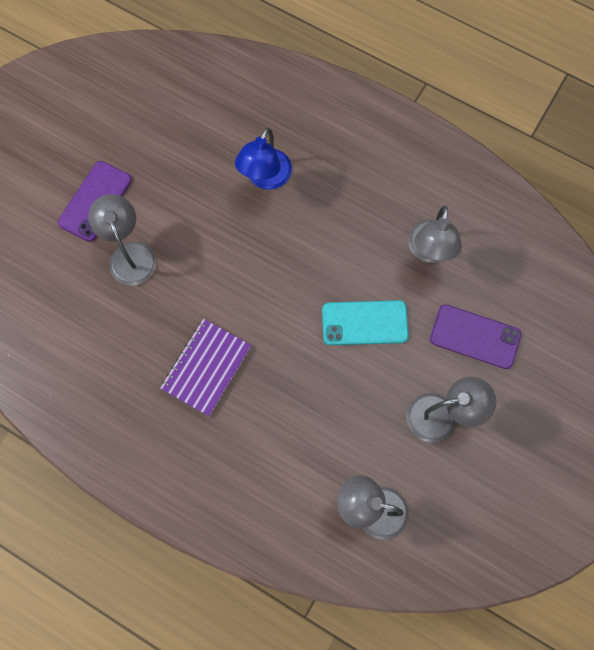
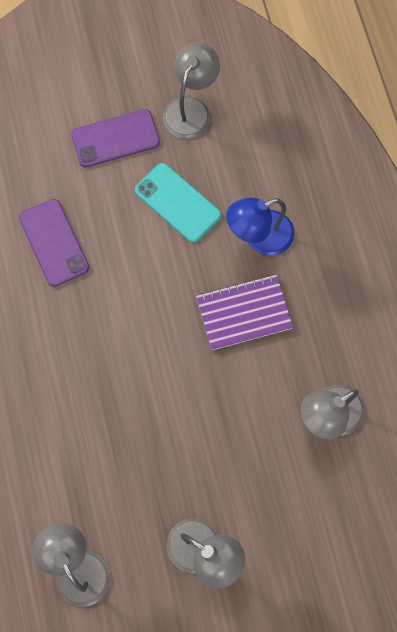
camera: 45 degrees right, 0 degrees up
(130, 254) = (100, 202): grey lamp -> grey lamp (191, 109)
(206, 368) = (68, 341): purple notebook -> purple notebook (244, 313)
(364, 323) = (219, 422): turquoise phone -> turquoise phone (177, 203)
(475, 336) = (294, 518): purple phone -> purple phone (54, 242)

